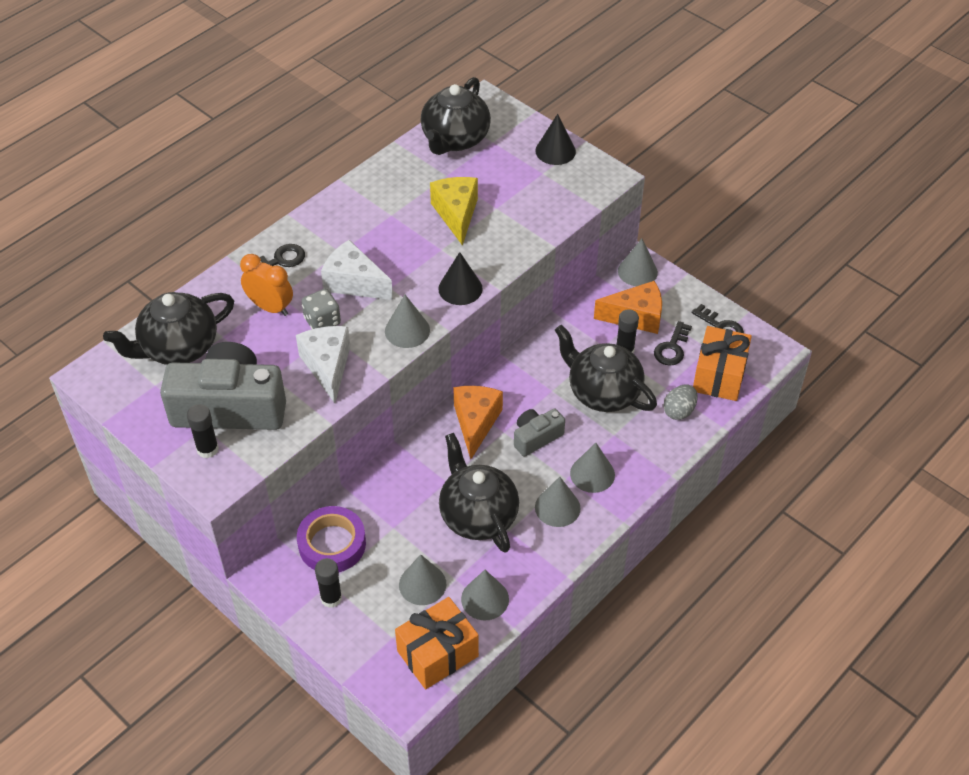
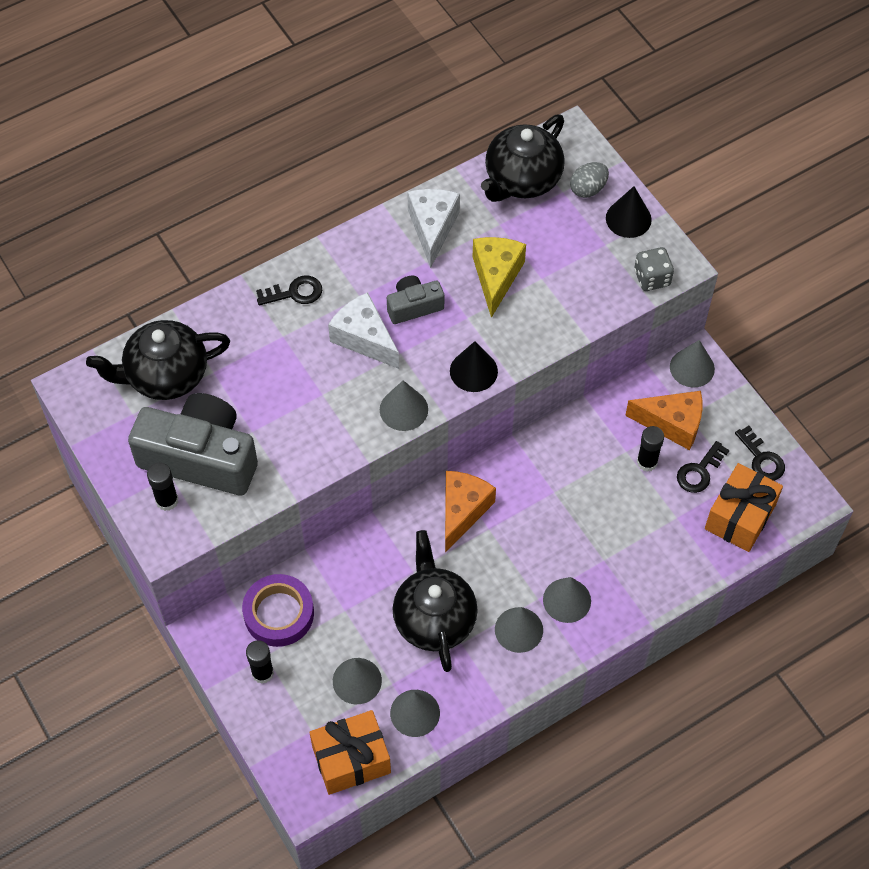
camera: 15 degrees right, 10 degrees up
(270, 307) = (270, 348): orange clock -> none
(322, 321) = (319, 378): grey dice -> grey dice (652, 278)
(327, 366) = (310, 433): white cheese -> white cheese (432, 228)
(536, 437) = (521, 543): grey camera -> grey camera (414, 306)
(602, 392) = (607, 507): black teapot -> none
(679, 411) = (682, 549): grey egg -> grey egg (588, 189)

